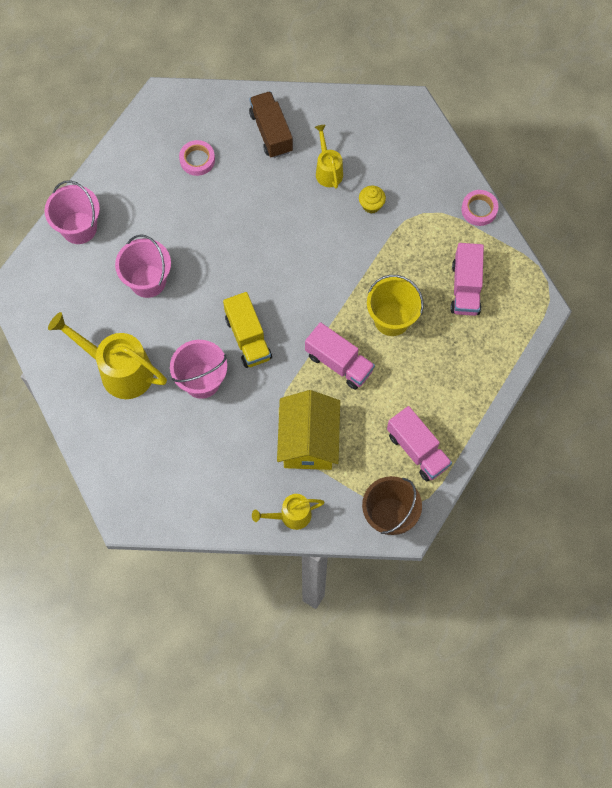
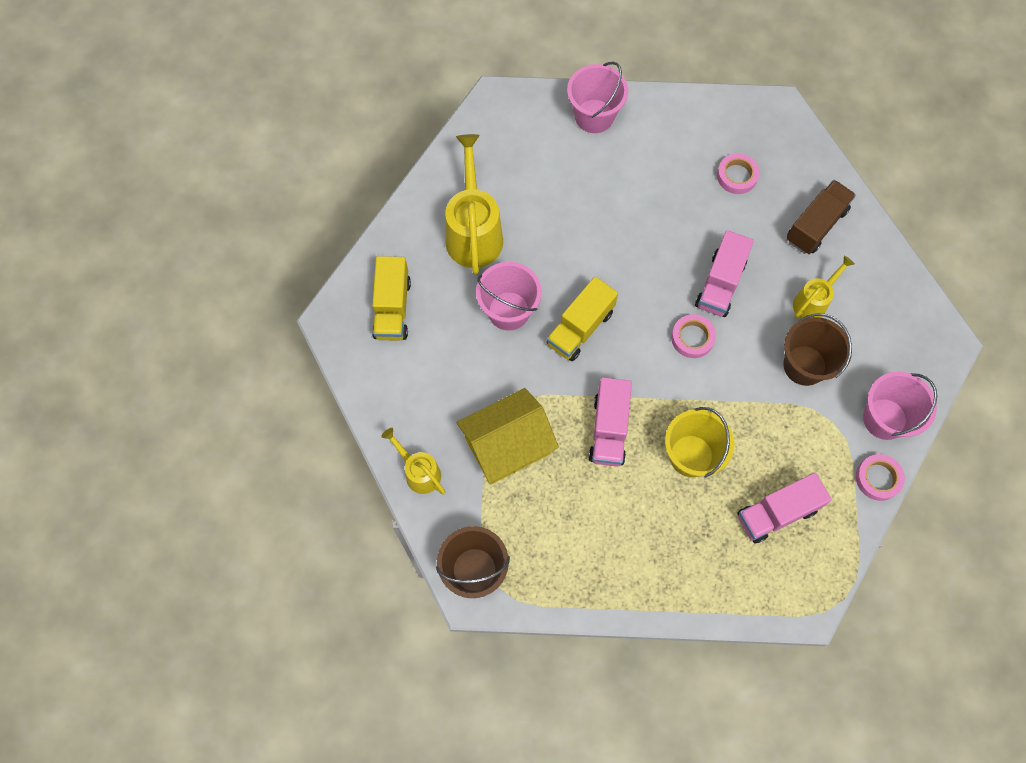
camera: 60 degrees right, 0 degrees up
(144, 465) = (392, 308): none -> yellow truck
(148, 281) = (580, 205): pink bucket -> pink bucket (884, 419)
(304, 266) = (692, 338): none -> pink tape
(371, 205) = (804, 365): yellow cupcake -> brown bucket
(417, 450) = (562, 561): pink truck -> pink truck (720, 284)

